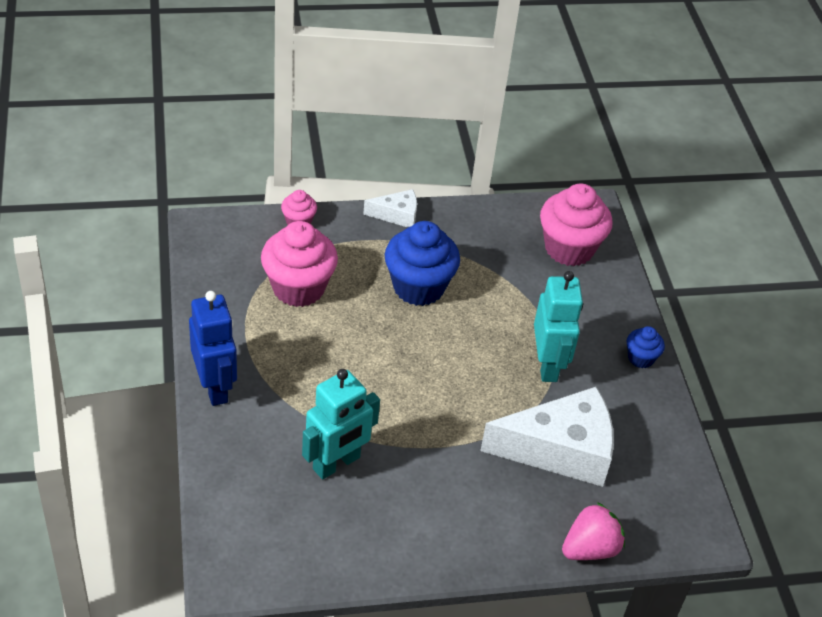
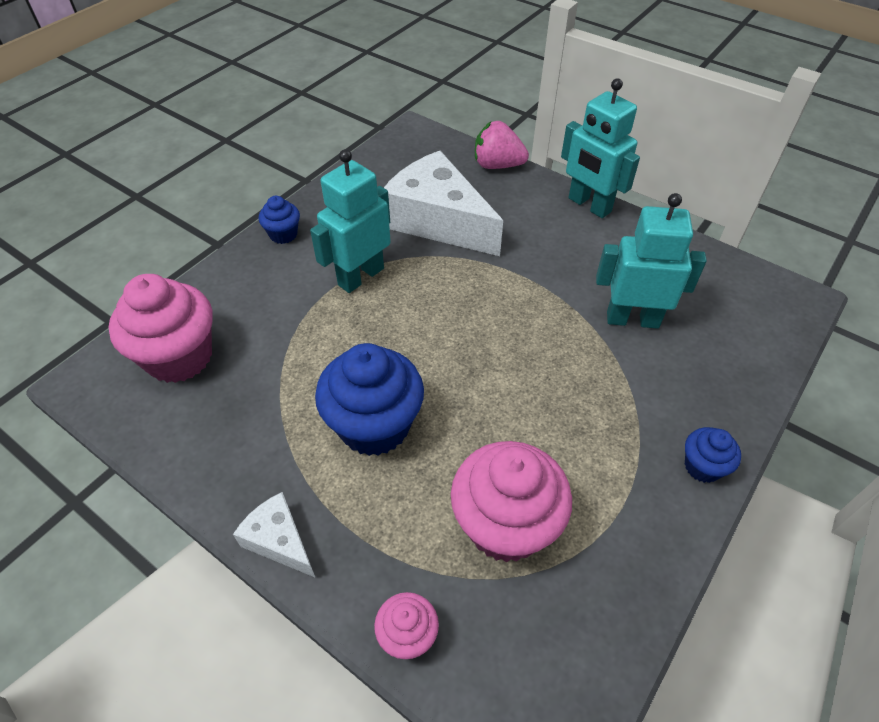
camera: 130 degrees left, 5 degrees up
(215, 387) = (702, 466): blue robot -> blue cupcake
(468, 559) = (589, 205): none -> turquoise robot

